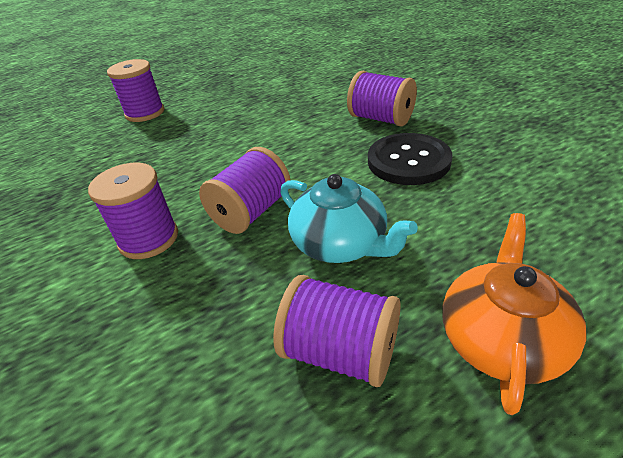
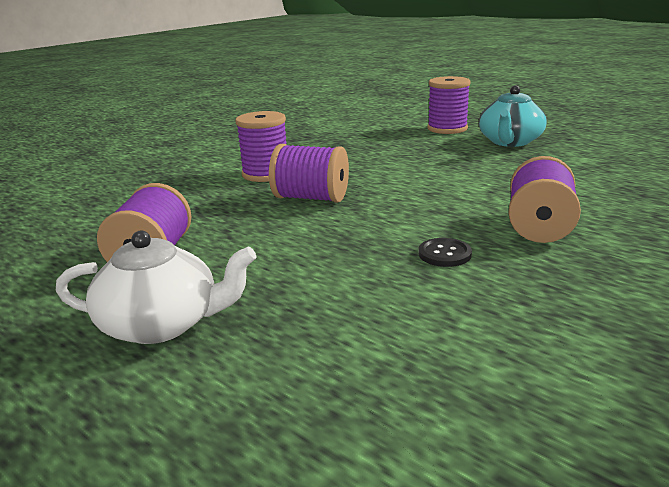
camera: 70 degrees right, 15 degrees down
(341, 243) = (278, 239): turquoise teapot -> turquoise teapot (510, 142)
(408, 161) = (444, 254): black button -> black button, size x0.49
(501, 338) = (162, 324): orange teapot -> white teapot

